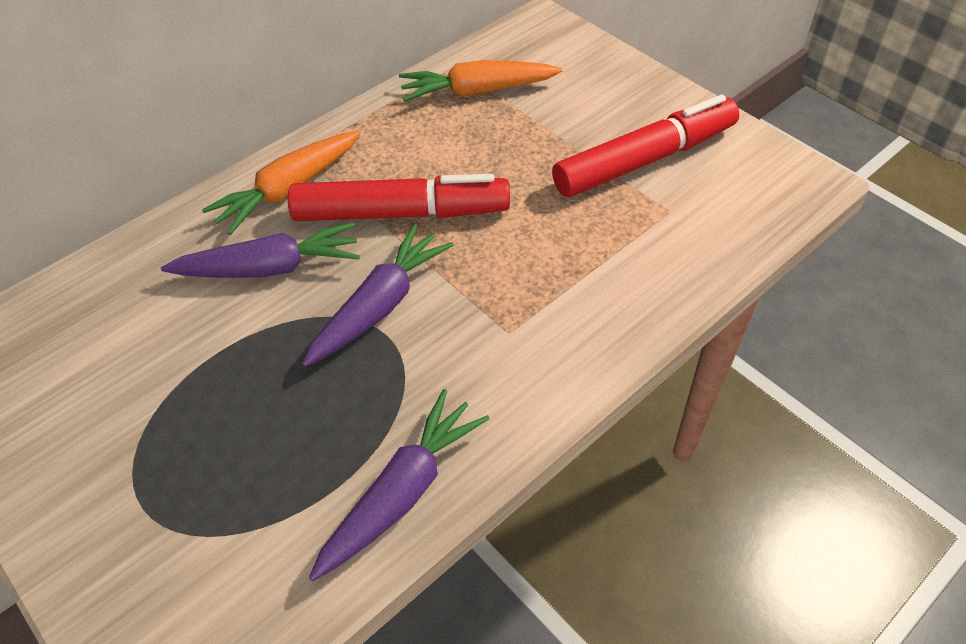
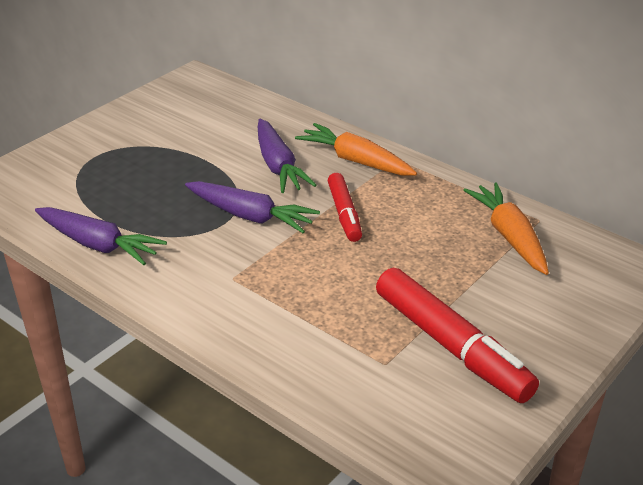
camera: 80 degrees right, 15 degrees down
(401, 213) = (344, 214): red marker -> red marker, size x0.59

